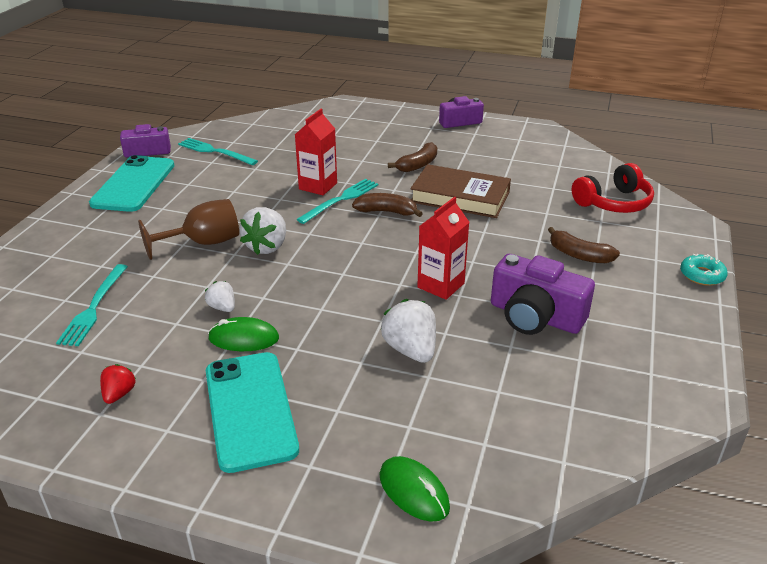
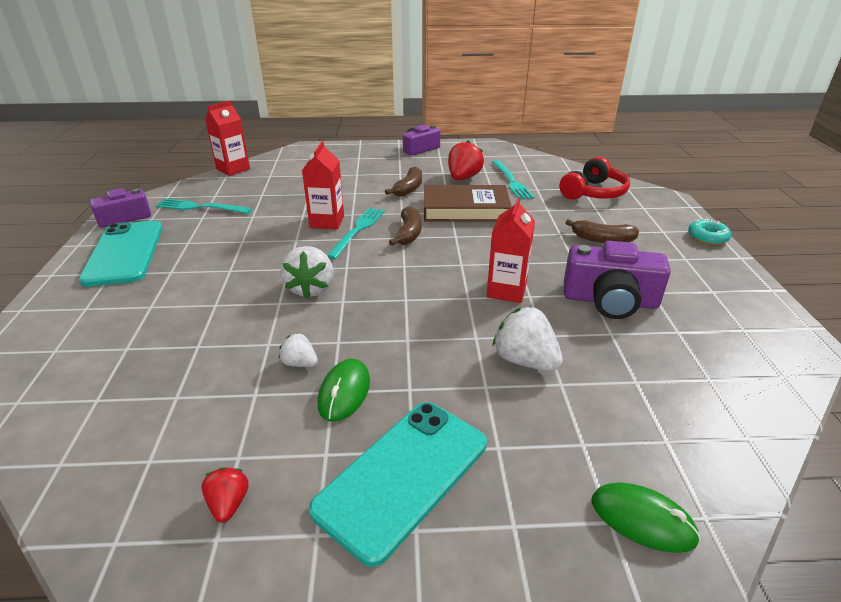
camera: 20 degrees left, 0 degrees up
(94, 307) = (141, 399): turquoise fork -> turquoise fork (511, 181)
(203, 243) = (238, 298): brown goblet -> none
(244, 338) = (344, 392): green mouse -> green mouse turned 60 degrees counterclockwise
(250, 410) = (403, 476): turquoise phone -> turquoise phone turned 75 degrees clockwise
(263, 116) = (233, 169): none -> red carton
(386, 212) = (408, 233): brown banana -> brown banana turned 105 degrees clockwise
(482, 162) = (463, 178): none -> red strawberry

